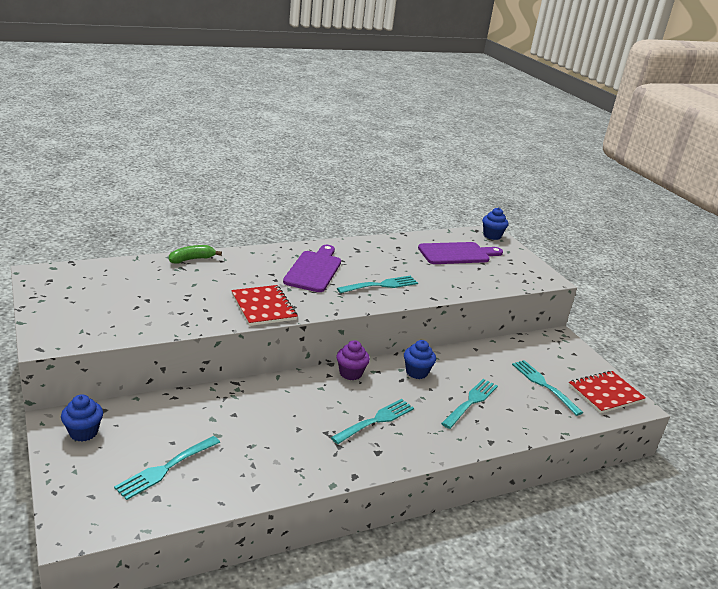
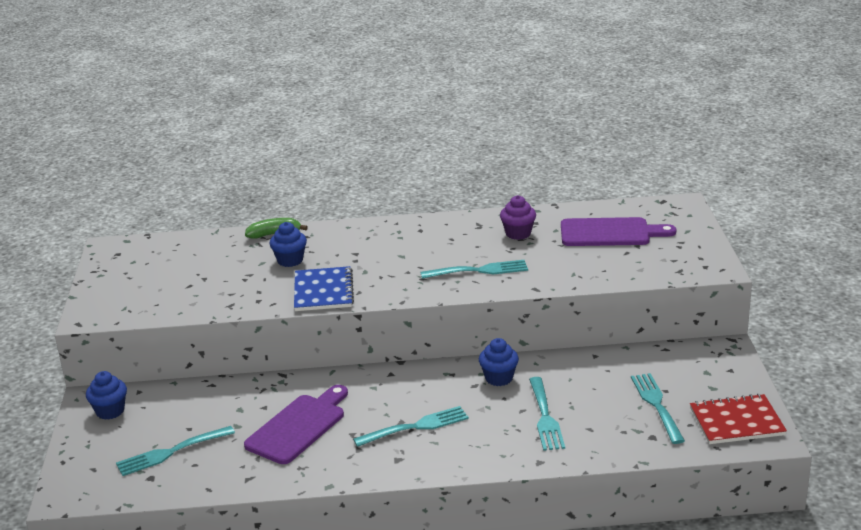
camera: 25 degrees right, 0 degrees up
(263, 307) = (323, 291): red notebook -> blue notebook
(314, 270) = (408, 249): purple cutting board -> purple cutting board (298, 426)
(350, 373) = (417, 374): purple cupcake -> purple cupcake (518, 233)
(471, 402) = (545, 417): turquoise fork -> turquoise fork turned 120 degrees clockwise
(492, 236) = (680, 209): blue cupcake -> blue cupcake (290, 260)

